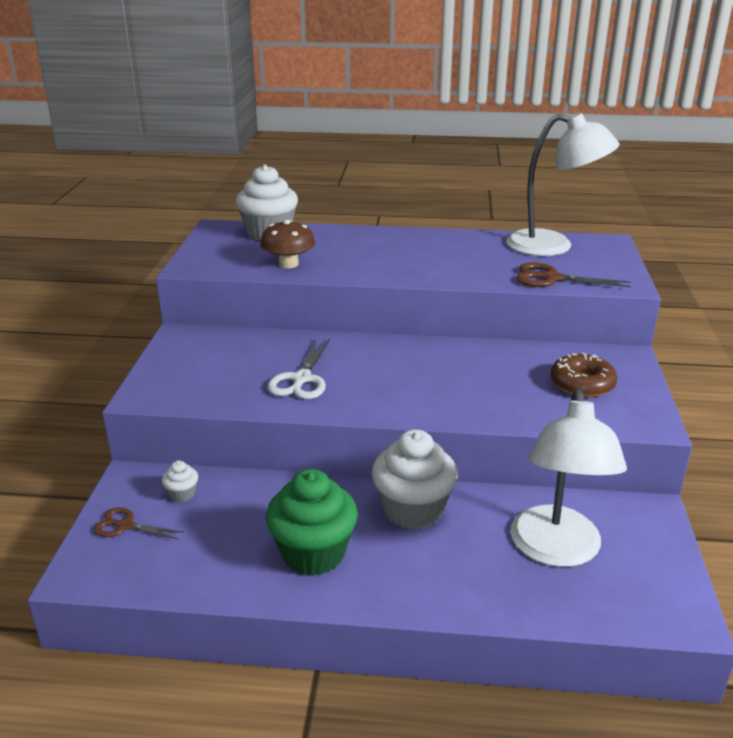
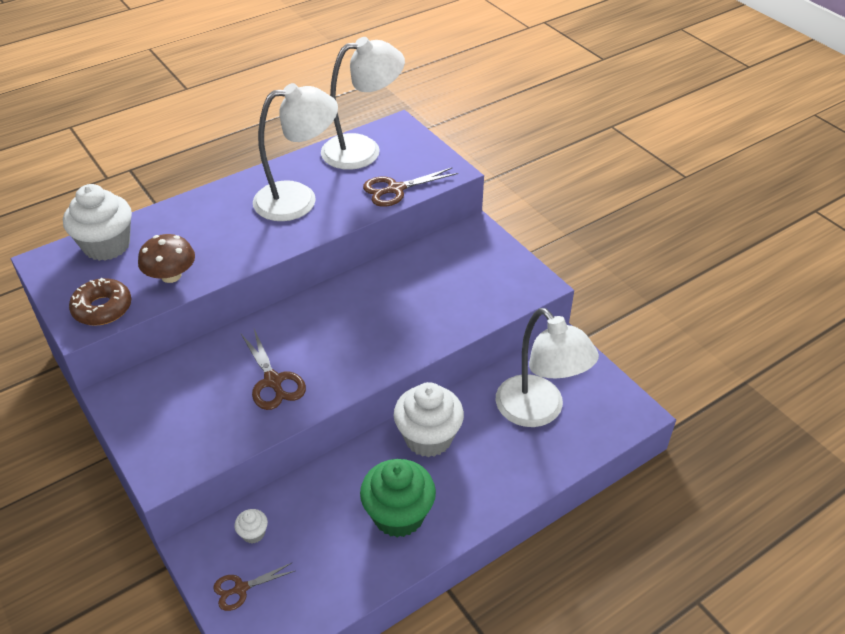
camera: 40 degrees left, 15 degrees up
(301, 379) = (273, 381): white scissors -> brown scissors
(452, 256) = (298, 199): none -> white lamp
(582, 384) = (470, 272): brown donut -> brown donut (102, 308)

